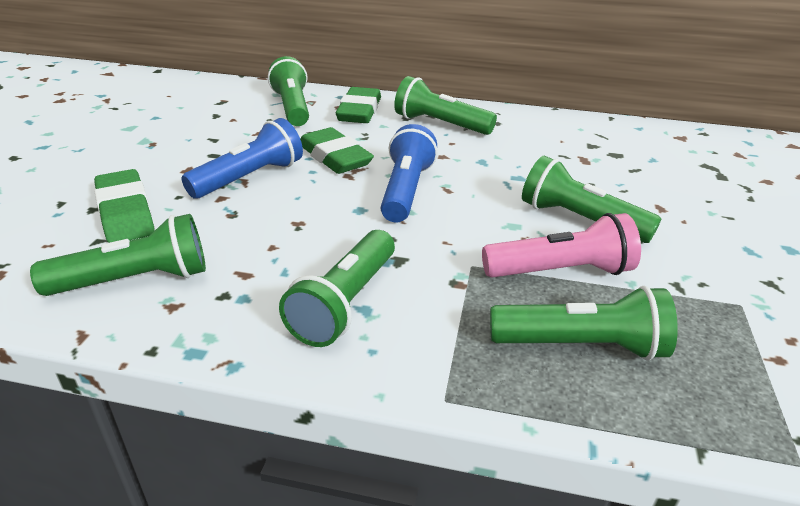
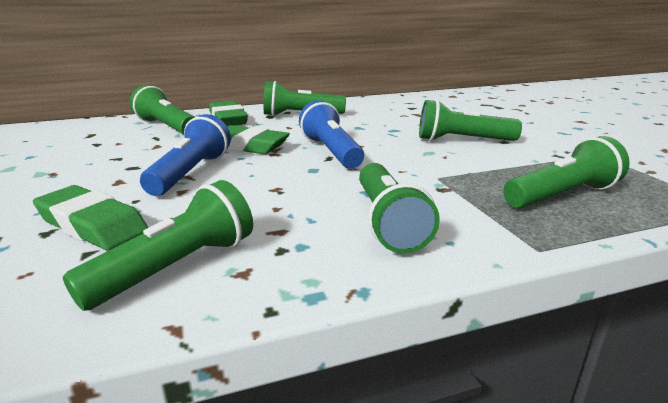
camera: 30 degrees left, 10 degrees down
(560, 271) = (492, 165): pink flashlight -> none

